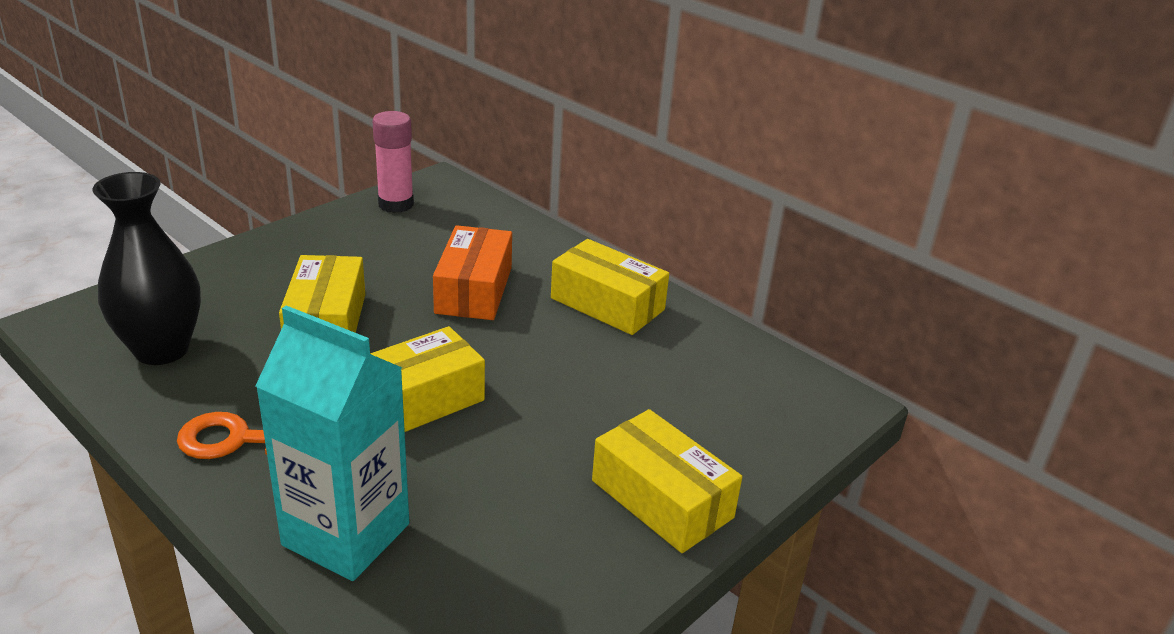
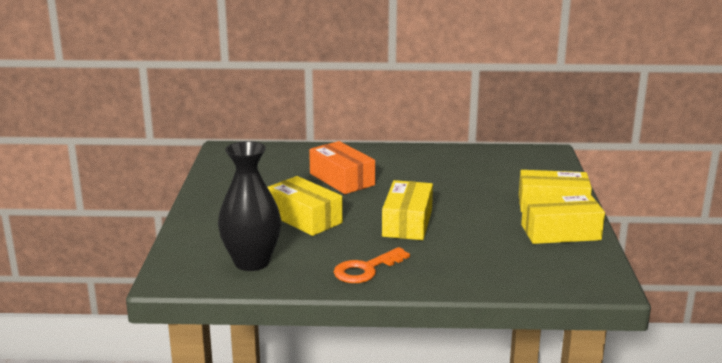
camera: 40 degrees left, 10 degrees down
(346, 534) = (475, 269): turquoise carton -> none
(396, 204) = (226, 165): pink glue stick -> none
(607, 304) = (407, 160): yellow box -> yellow box (560, 232)

